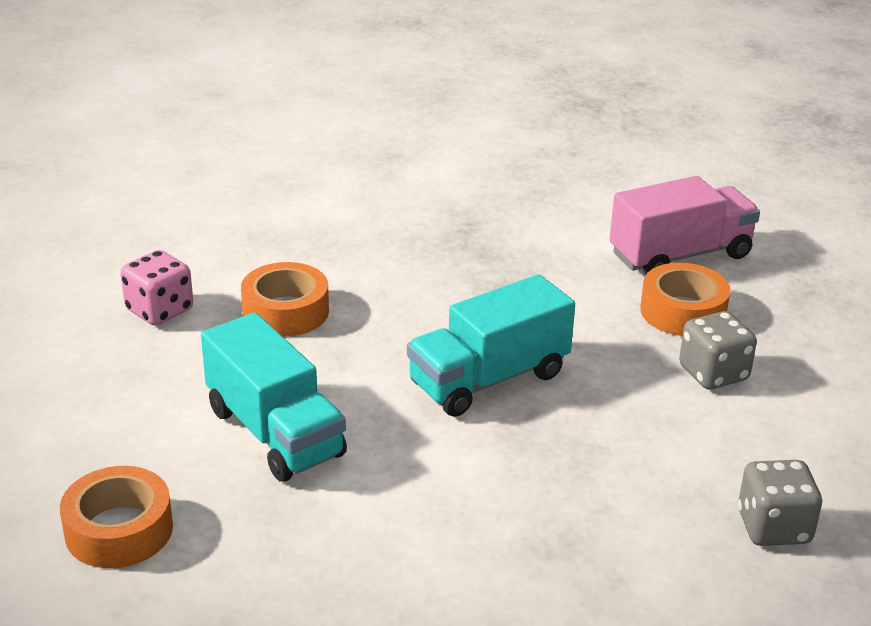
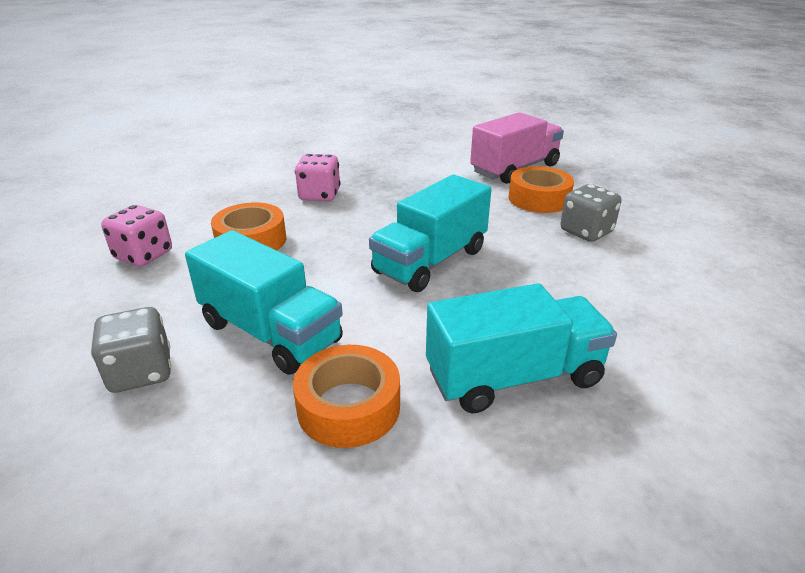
camera: 15 degrees left, 0 degrees up
(119, 530) = (132, 460): orange tape -> orange tape (348, 406)
(390, 256) = (319, 195): none -> pink dice
(510, 531) = (513, 377): none -> turquoise truck
(773, 527) = (711, 329): grey dice -> grey dice (141, 372)

